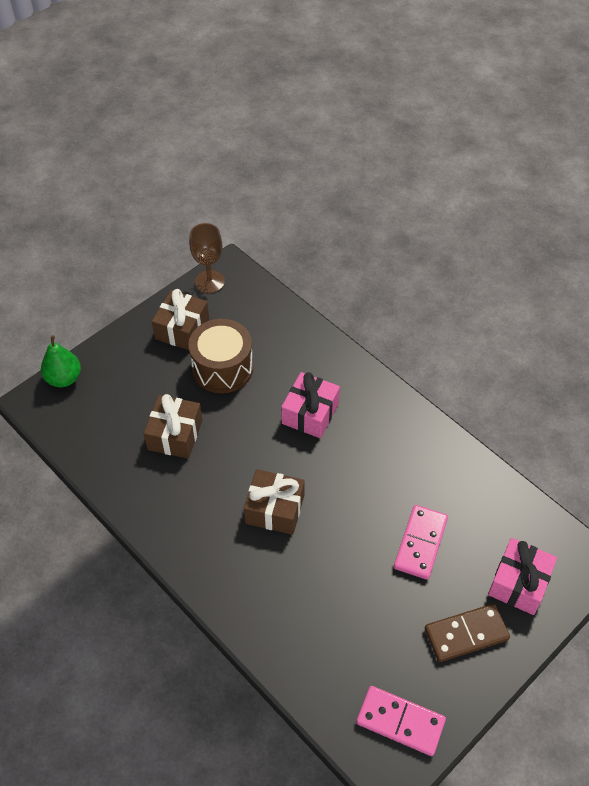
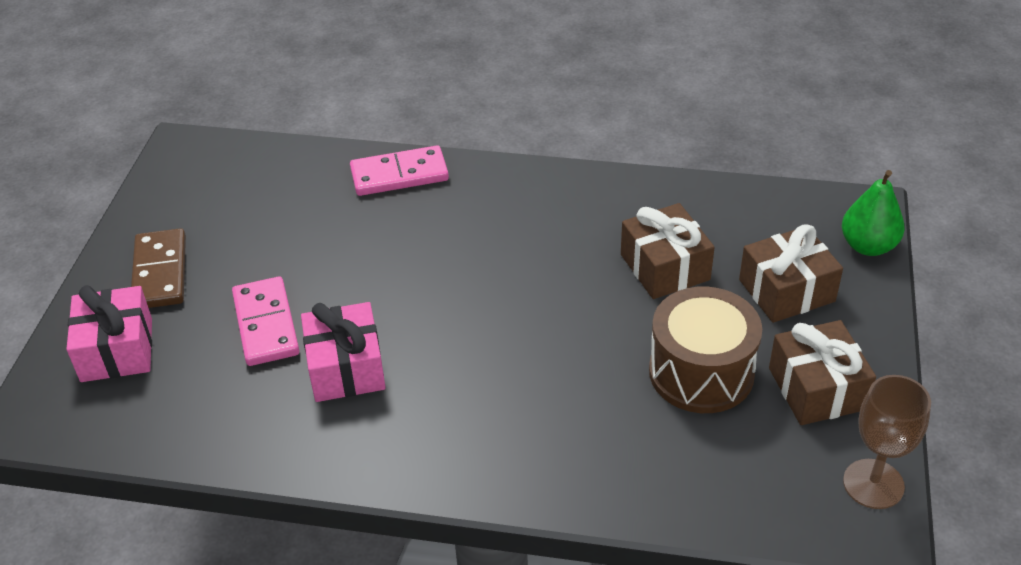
camera: 145 degrees right, 10 degrees down
(274, 509) = (469, 263): brown gift -> brown gift (786, 290)
(310, 413) = (526, 386): pink gift -> pink gift (346, 368)
(400, 721) = (194, 178): pink domino -> pink domino (399, 175)
(466, 634) = (160, 272): brown domino -> brown domino turned 45 degrees counterclockwise

